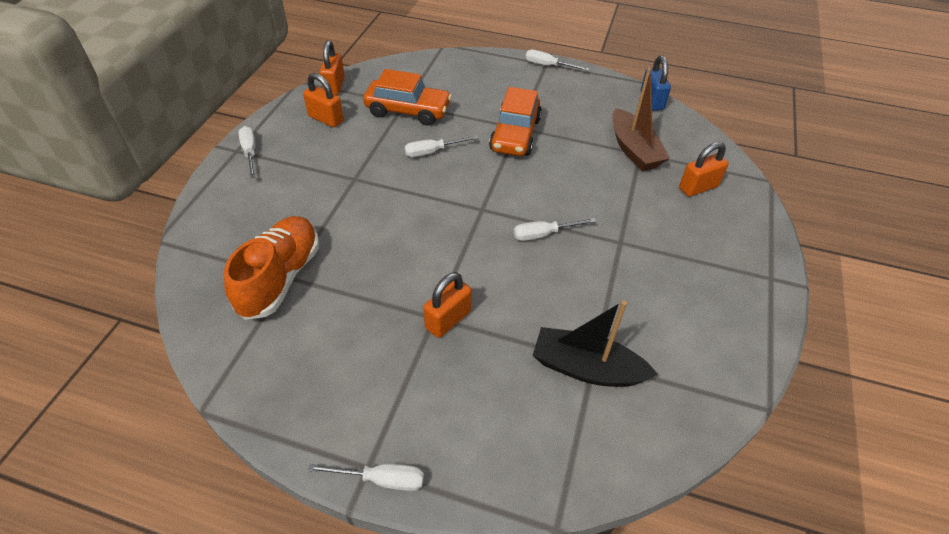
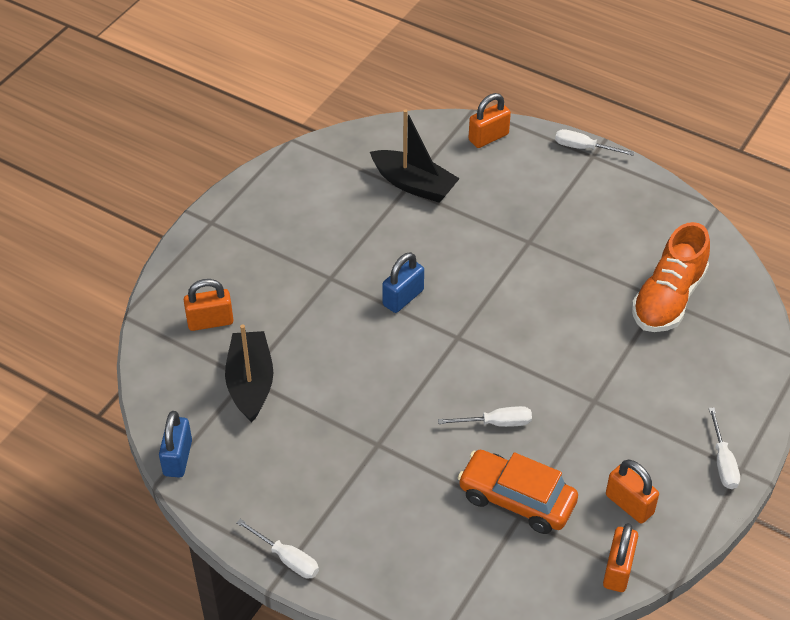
camera: 165 degrees left, 0 degrees up
(448, 320) = (517, 237): orange padlock -> orange padlock (488, 137)
(515, 135) = (386, 432): orange car -> none
(543, 234) = (403, 298): white screwdriver -> blue padlock
(633, 149) = (250, 383): brown boat -> black boat

